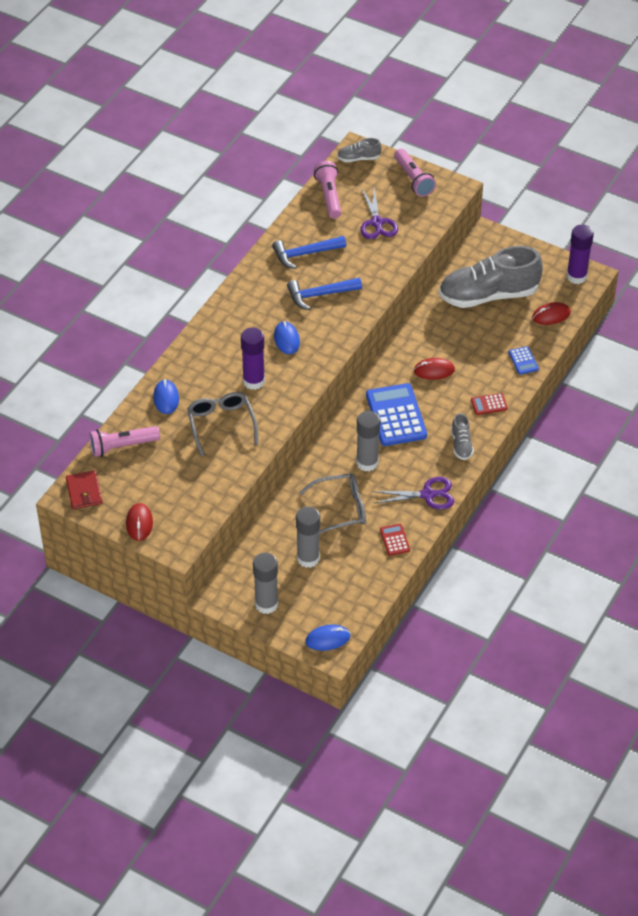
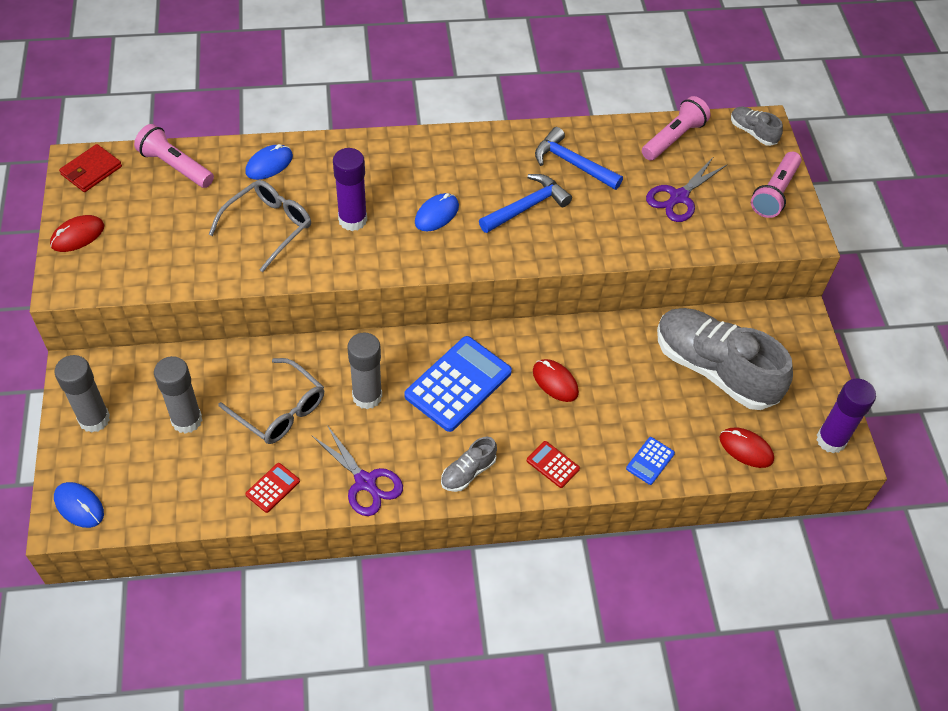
camera: 50 degrees right, 5 degrees up
(320, 295) = (527, 207): blue hammer -> blue hammer turned 105 degrees clockwise

